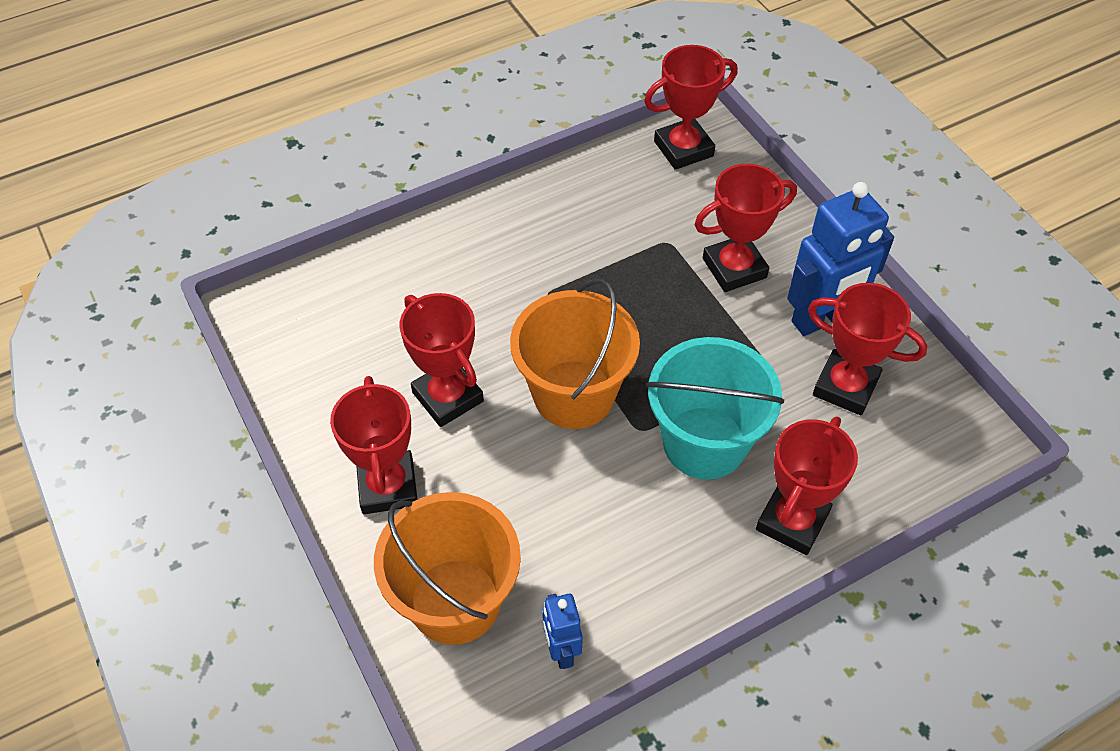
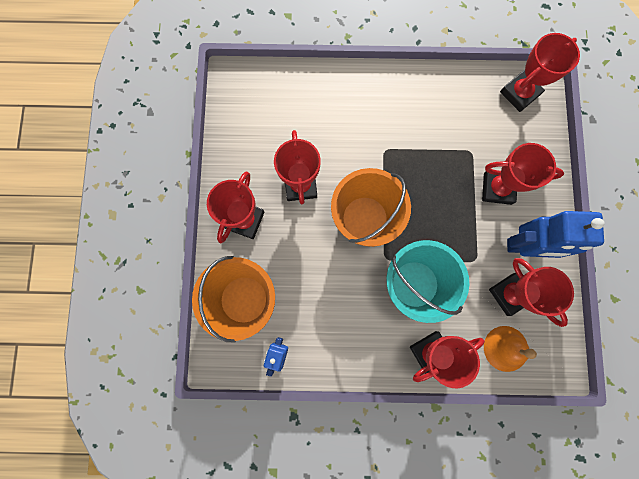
camera: 30 degrees right, 25 degrees up
(683, 148) = (519, 93): red trophy -> red trophy turned 45 degrees counterclockwise
(891, 458) = (506, 348): none -> orange bell

